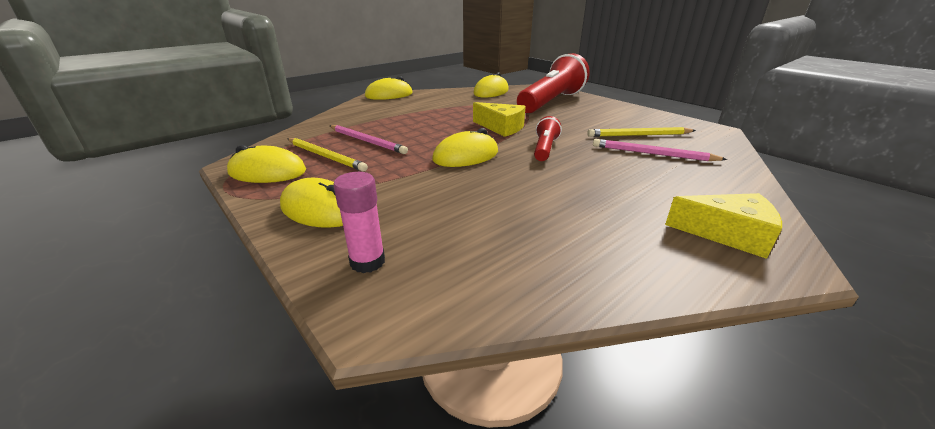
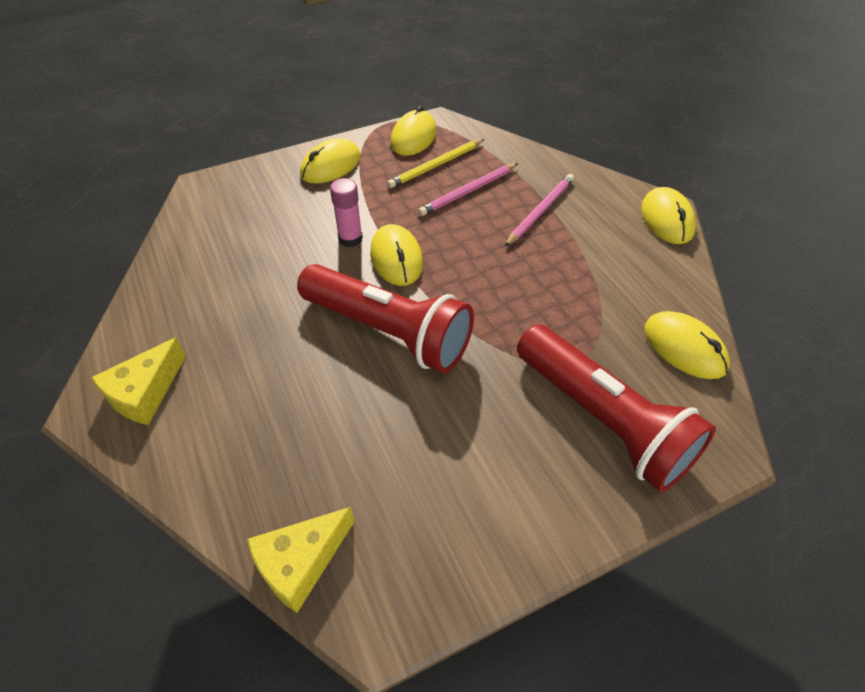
camera: 105 degrees right, 20 degrees up
(367, 262) = (251, 185): pink glue stick -> pink glue stick (350, 238)
(501, 127) = (479, 311): yellow cheese -> yellow cheese (300, 563)
(544, 149) = (388, 331): red flashlight -> red flashlight, size x2.12
(639, 135) = (395, 468): yellow pencil -> none
(652, 154) = (324, 442): pink pencil -> pink pencil (540, 211)

